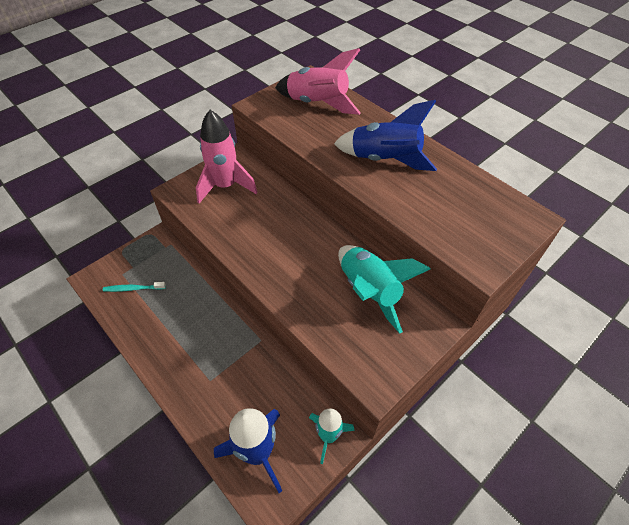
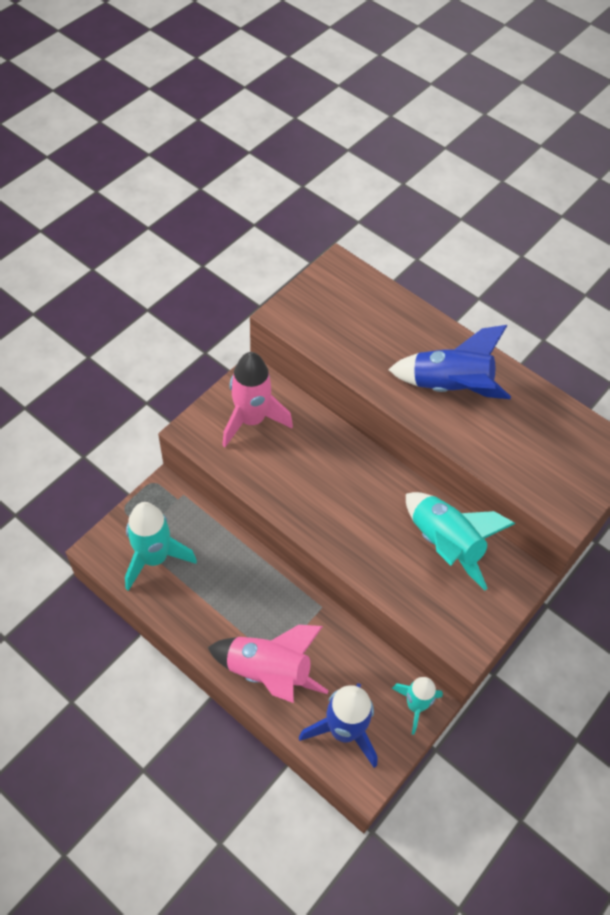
camera: 10 degrees left, 5 degrees up
(133, 288) = (154, 558): turquoise toothbrush -> turquoise rocket
(317, 104) = (357, 308): pink rocket -> pink rocket (269, 672)

